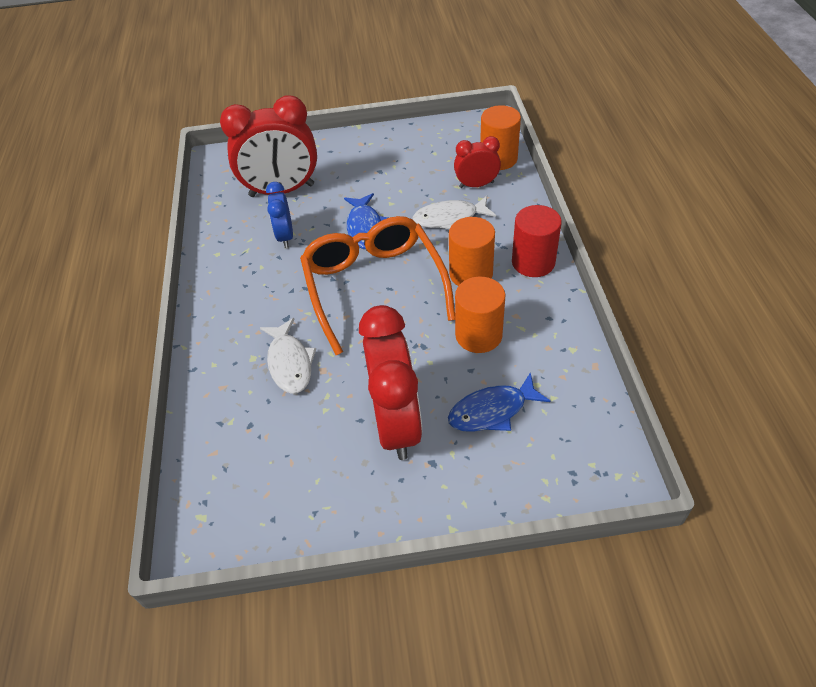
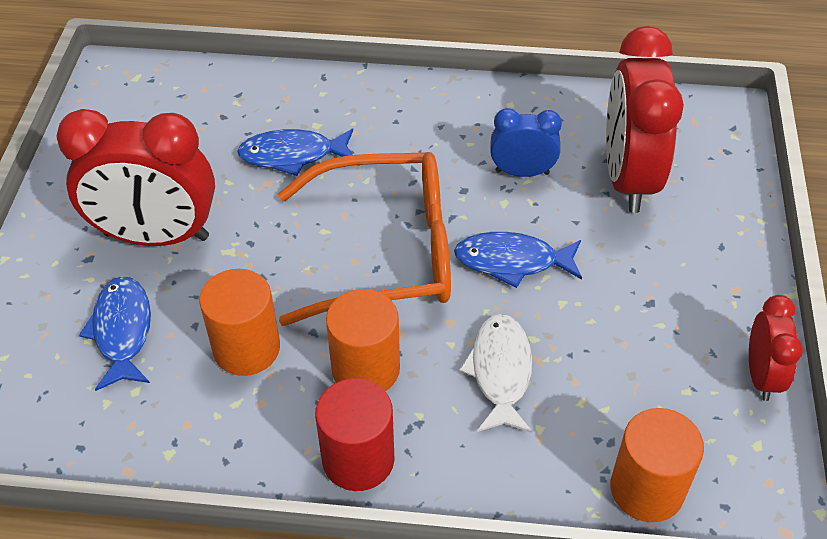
camera: 100 degrees right, 0 degrees up
(290, 363) = (292, 155): white fish -> blue fish
(476, 185) = (577, 432): red clock -> red clock (761, 375)

